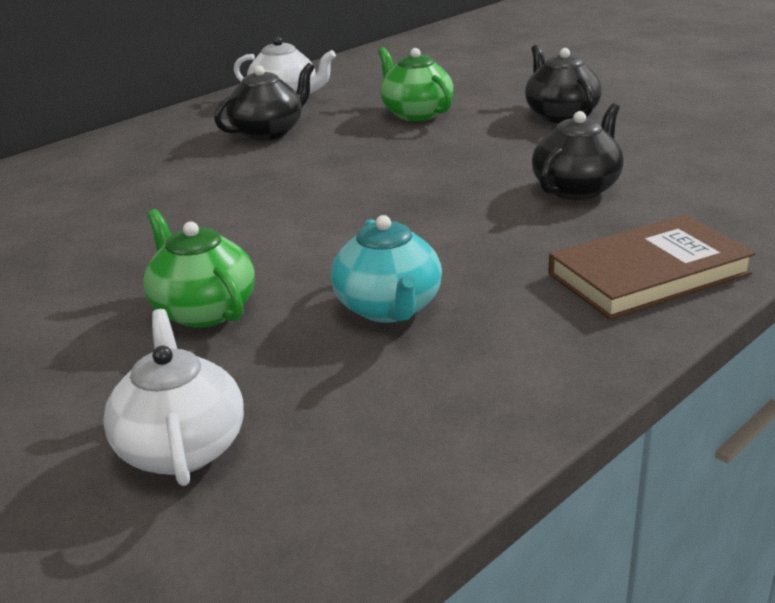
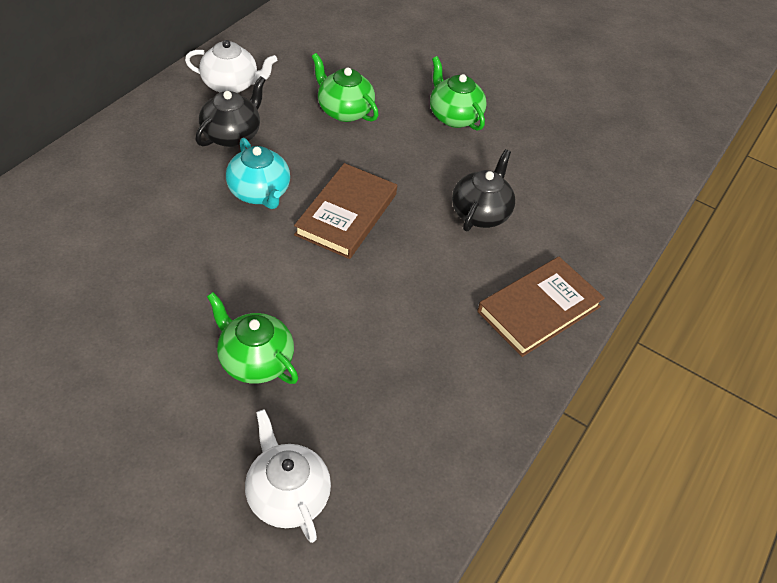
camera: 20 degrees left, 20 degrees up
(387, 189) = (346, 214): none -> brown book
(389, 308) = (381, 352): turquoise teapot -> turquoise teapot (259, 193)
(560, 115) = (454, 116): black teapot -> green teapot

